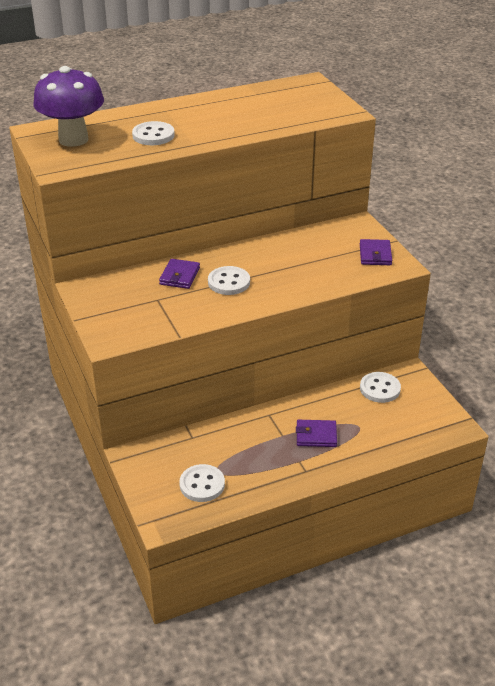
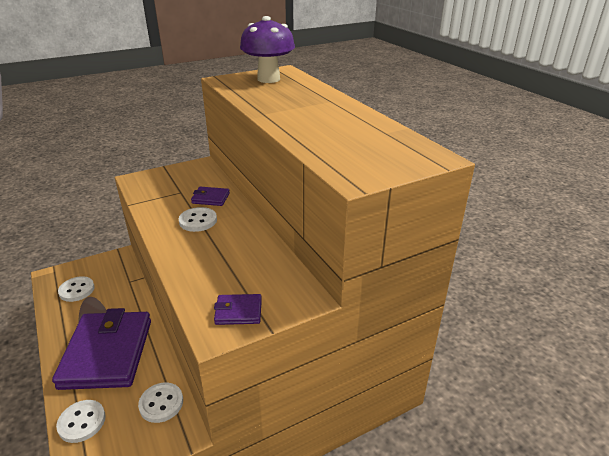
camera: 85 degrees right, 5 degrees down
(153, 135) = (278, 99): white button -> white button (82, 422)
(316, 435) = (107, 353): purple wallet -> purple wallet, size x2.44

